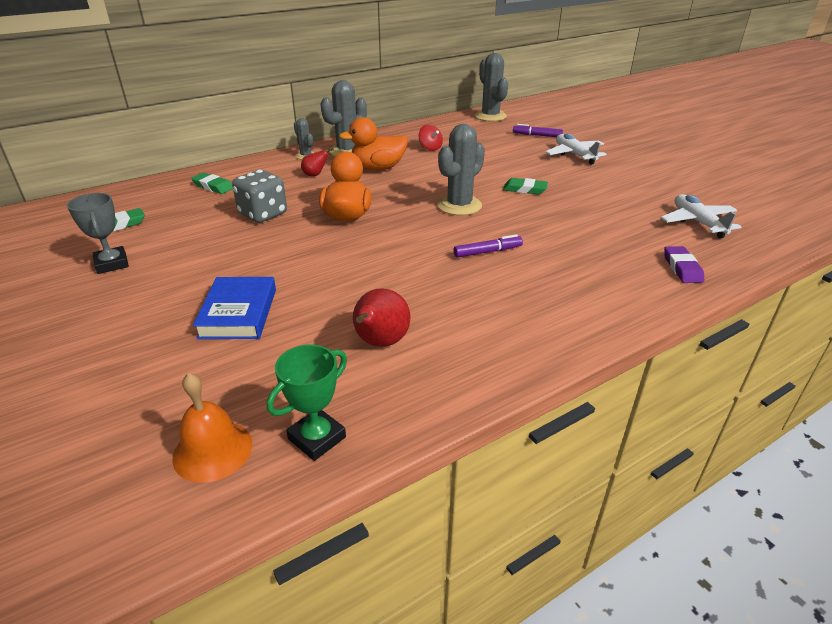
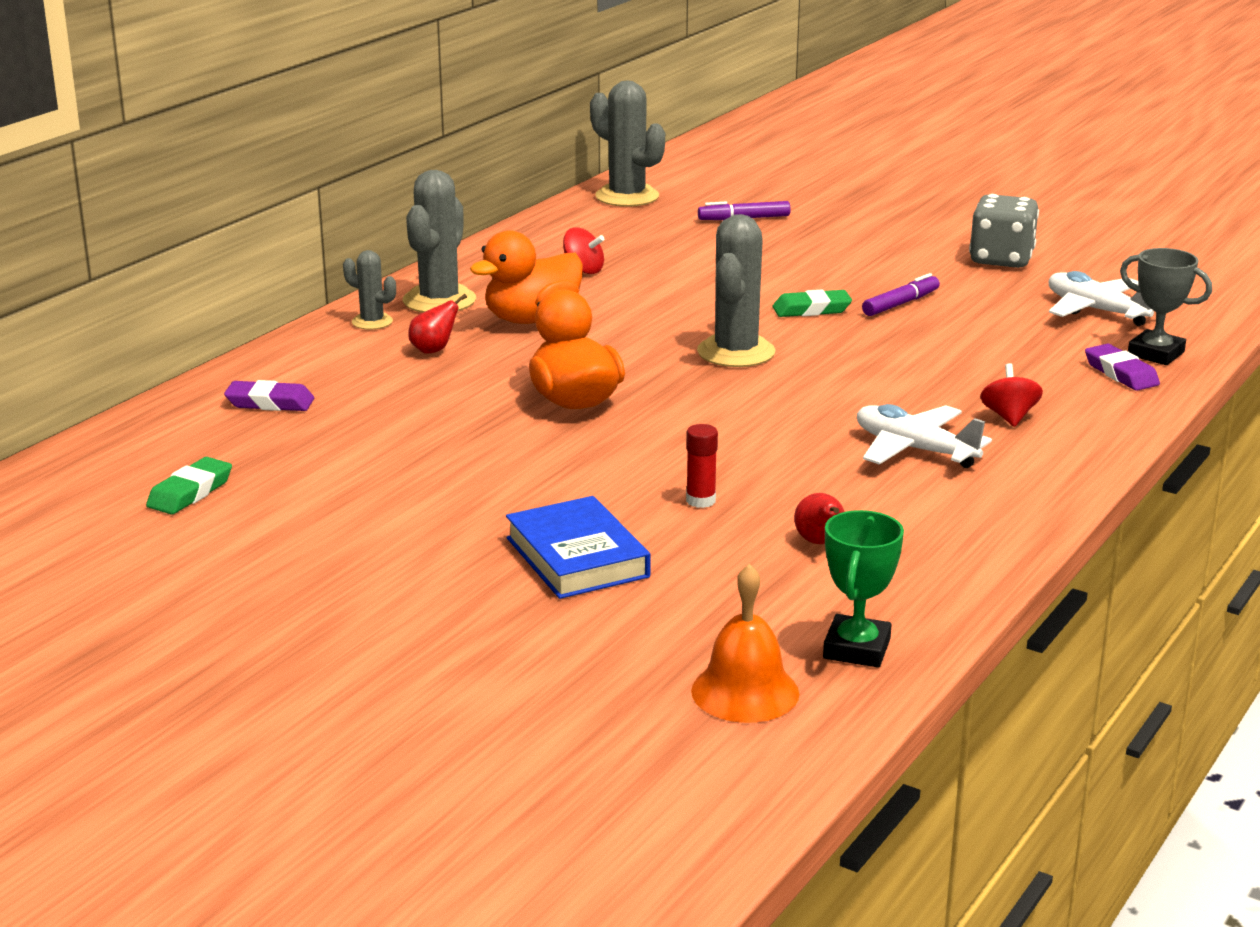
camera: 25 degrees left, 10 degrees down
(112, 264) = (270, 546): grey trophy -> grey trophy (1155, 354)
(213, 186) = (270, 403): green eraser -> purple eraser
(263, 214) = (427, 426): grey dice -> grey dice (1001, 260)
(344, 293) = (700, 500): none -> red glue stick
(380, 343) = (820, 542): red pear -> red pear, size x0.60
(487, 252) = (846, 407): purple marker -> purple marker (901, 304)
(574, 155) = (836, 242): white plane -> white plane (914, 450)
(581, 282) = (1009, 417): none -> red spinning top

